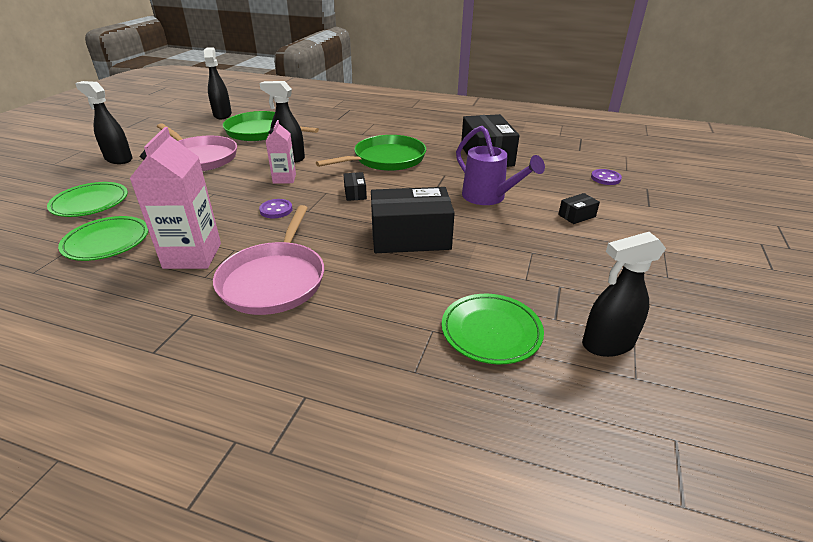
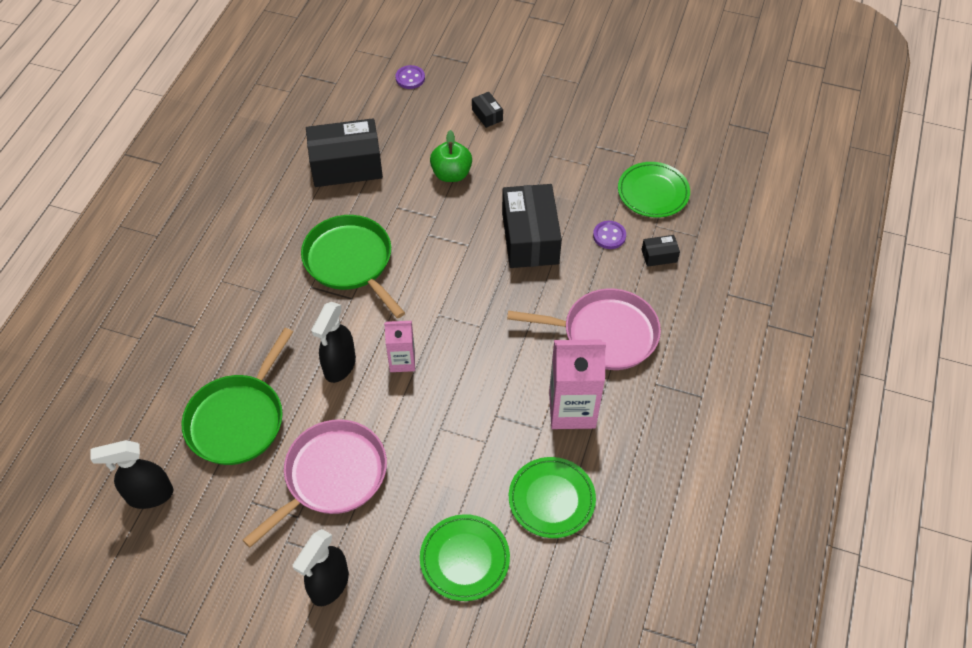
camera: 90 degrees left, 20 degrees up
(276, 210) = (480, 355): purple button -> purple button (609, 236)
(355, 193) = (441, 287): black box -> black box (659, 256)
(488, 197) = (451, 174): purple watering can -> green apple
(607, 344) = (658, 134): black spray bottle -> none

